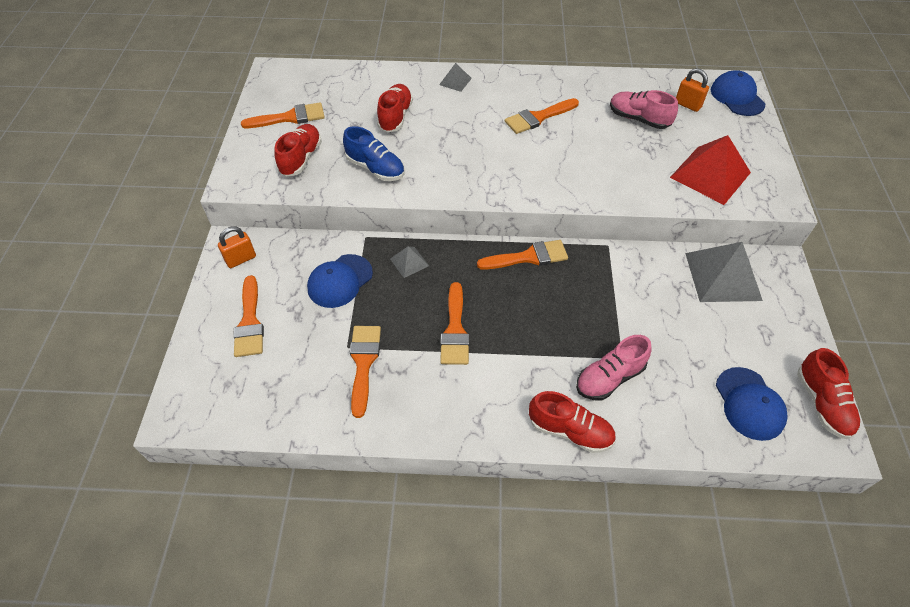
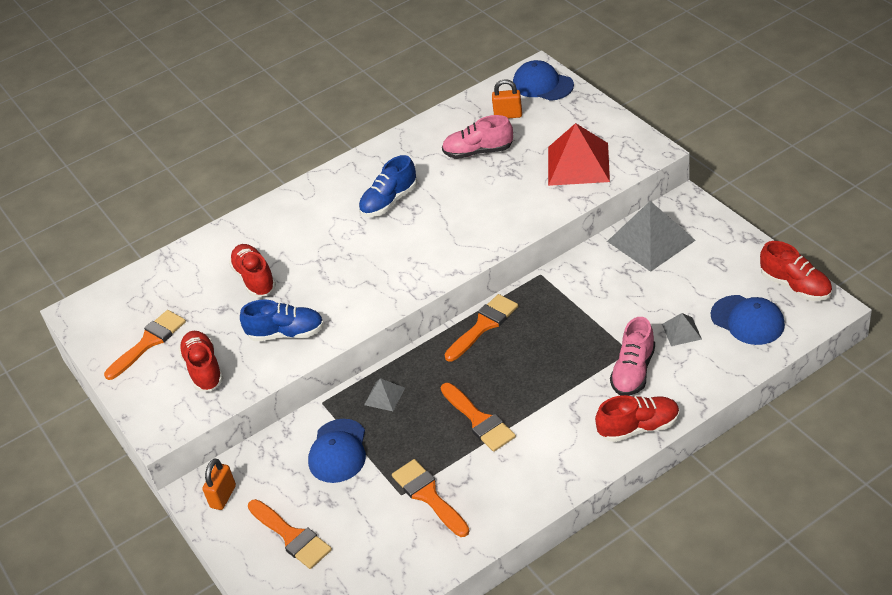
camera: 30 degrees left, 10 degrees down
(455, 81) = (278, 214): grey pyramid -> grey pyramid (681, 331)
(538, 117) = (389, 201): orange brush -> blue shoe

